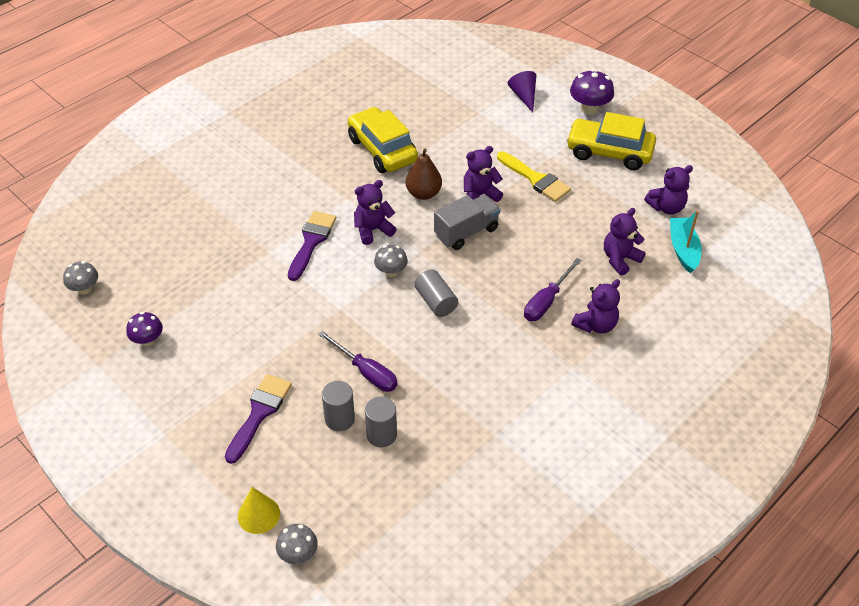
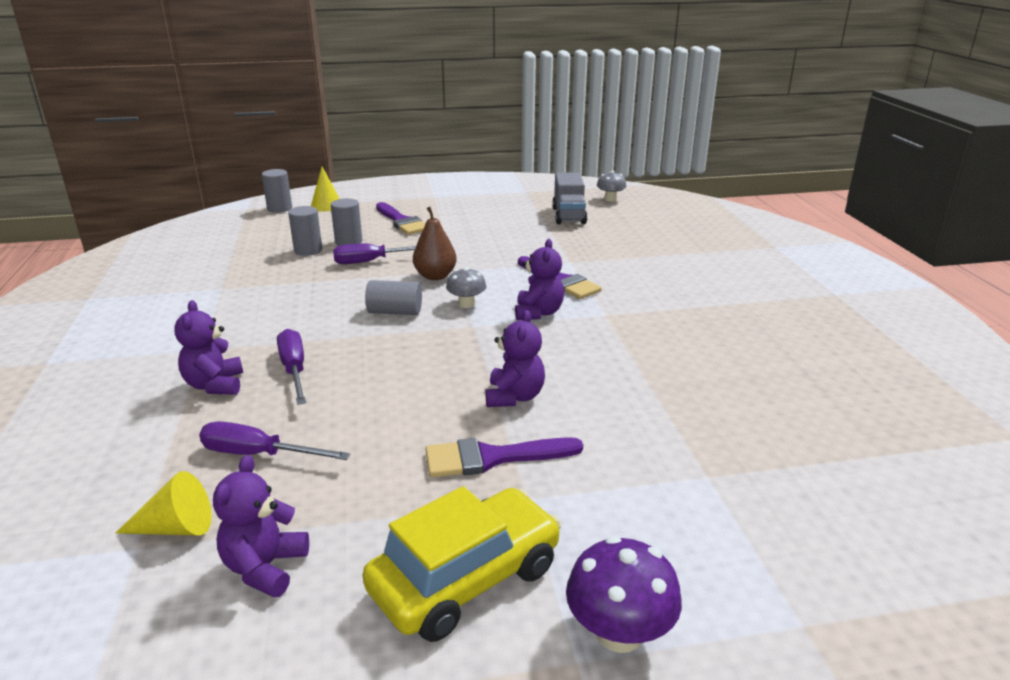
camera: 125 degrees right, 20 degrees down
(148, 340) = (527, 206): purple mushroom -> none
(298, 554) = (279, 208): grey mushroom -> grey cylinder
(382, 150) = (679, 361): yellow car -> none
(423, 193) = (563, 360): brown pear -> brown pear (435, 276)
(466, 232) = (464, 363): grey truck -> grey truck (569, 216)
(524, 96) = (725, 553): purple cone -> none
(535, 179) = (492, 458): yellow brush -> purple brush
(620, 259) = (258, 454): purple teddy bear -> purple screwdriver
(683, 249) = (176, 528): turquoise boat -> yellow cone

